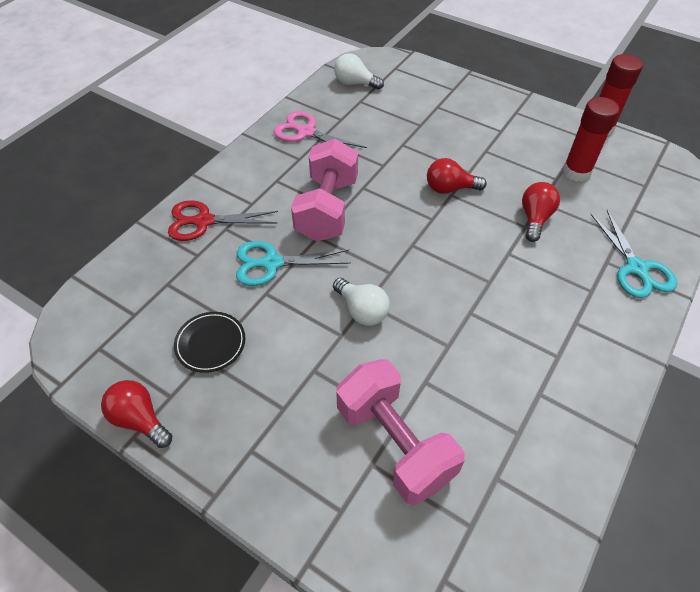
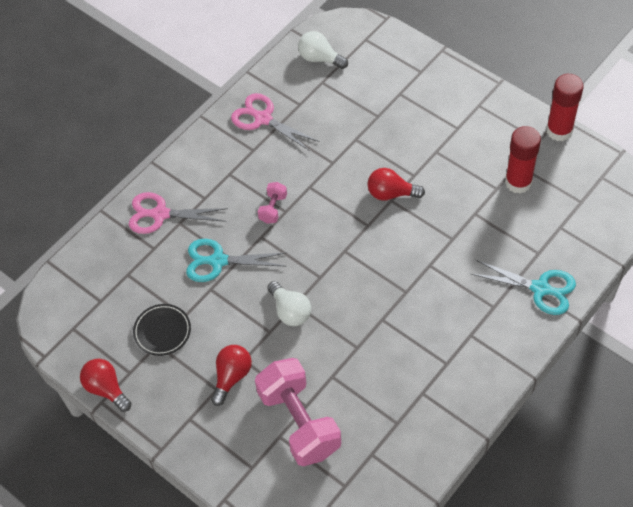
camera: 10 degrees right, 5 degrees up
(203, 221) = (160, 214): red scissors -> pink scissors
(327, 209) = (273, 208): pink dumbbell -> pink dumbbell, size x0.44
(535, 218) = (463, 231): red light bulb -> red light bulb (232, 377)
(636, 269) = (541, 289): turquoise scissors -> turquoise scissors turned 60 degrees counterclockwise

